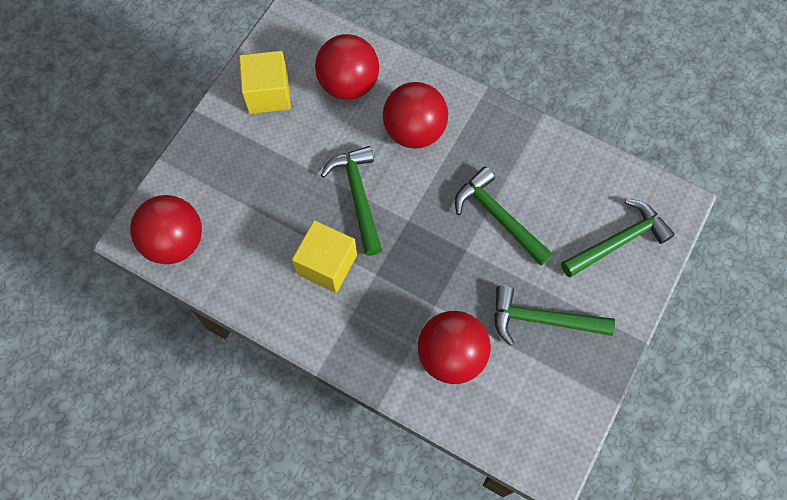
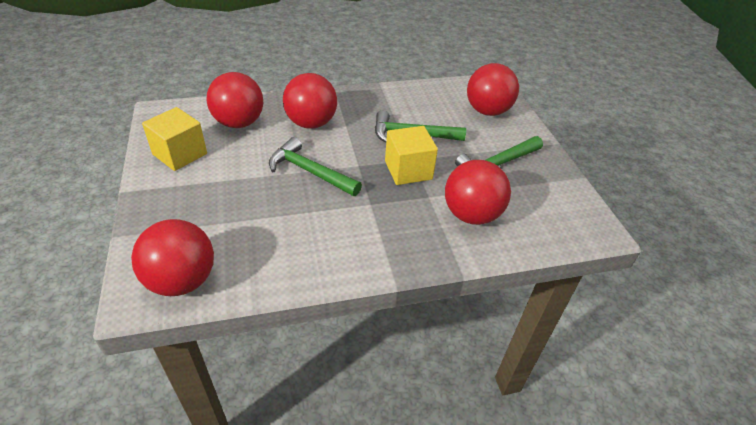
camera: 45 degrees left, 25 degrees down
(327, 264) = (329, 219): yellow cube -> yellow cube (408, 170)
(618, 241) = (487, 111): green hammer -> red ball

